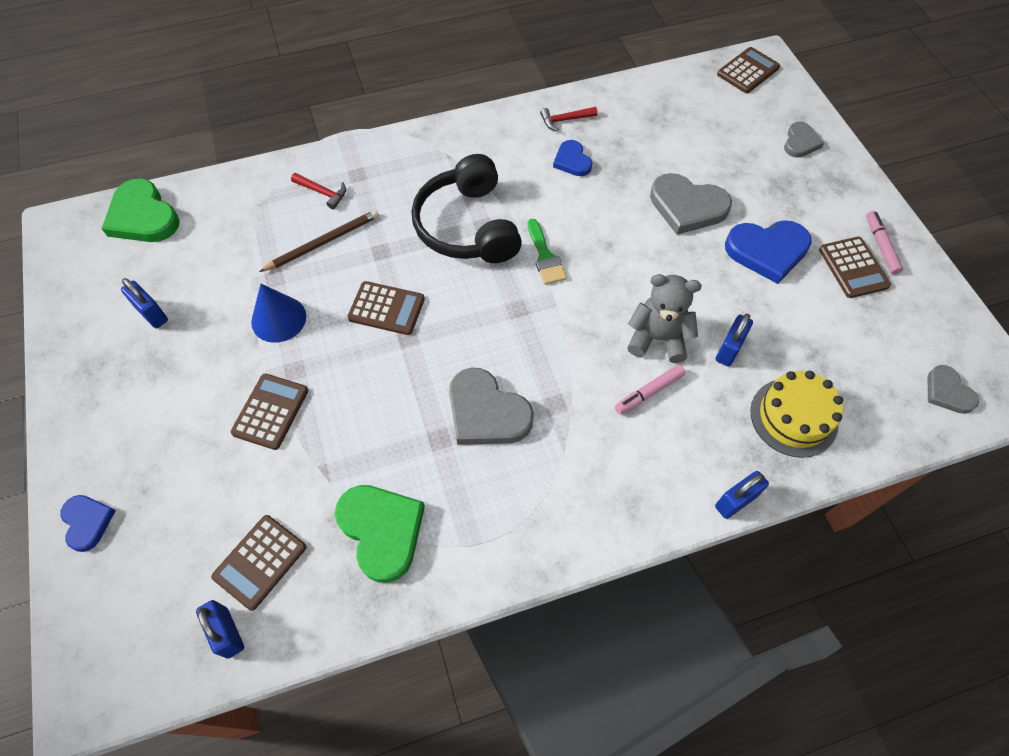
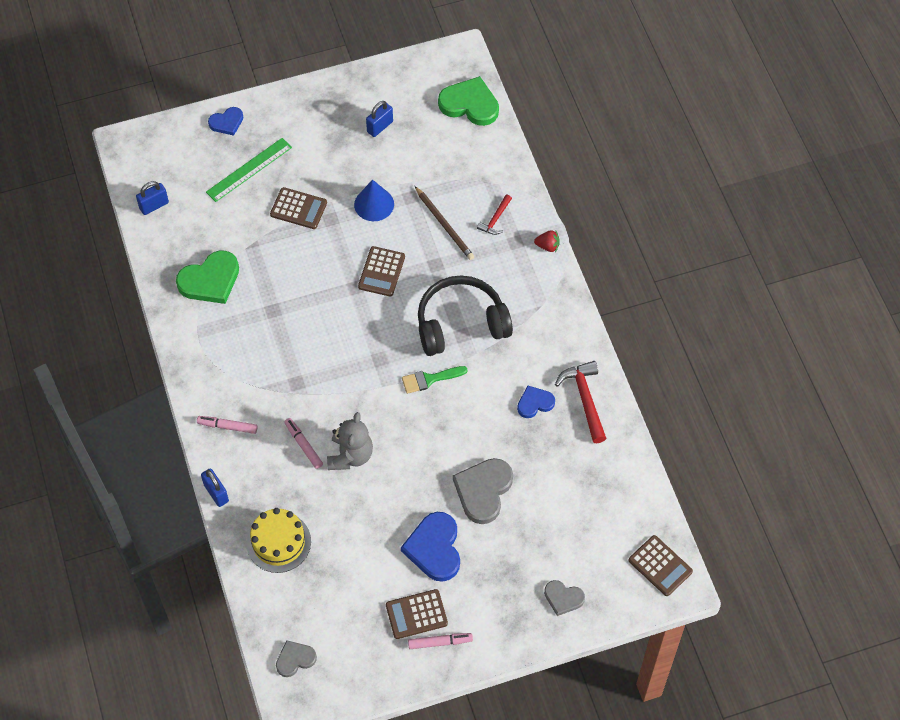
camera: 90 degrees right, 0 degrees up
(143, 216) = (470, 104): green heart -> green heart turned 60 degrees clockwise
(186, 484) = (249, 169): none -> green ruler
(260, 562) = (195, 216): brown calculator -> none
(366, 146) = (547, 246): none -> red strawberry
(486, 412) = (292, 339): grey heart -> none
(565, 120) = (585, 399): red hammer -> red hammer, size x1.70
(629, 491) = (227, 426): none -> pink marker
(729, 349) = (338, 505): blue padlock -> none

